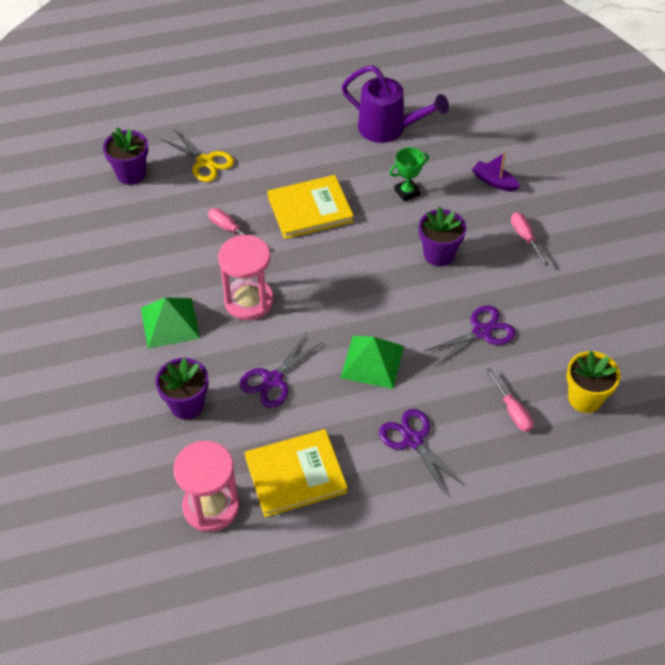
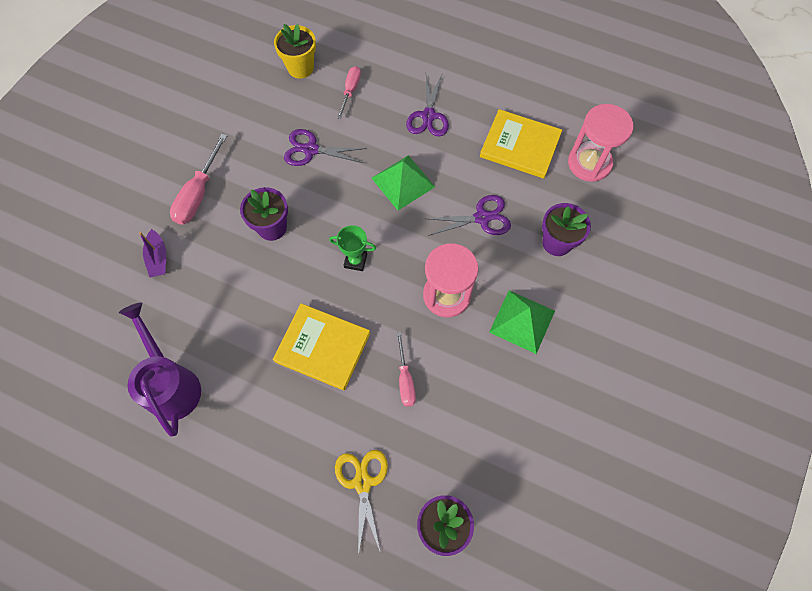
camera: 140 degrees left, 15 degrees up
(407, 192) = (231, 302): green trophy -> green trophy (355, 261)
(525, 238) = (199, 193): pink screwdriver -> pink screwdriver, size x1.58

